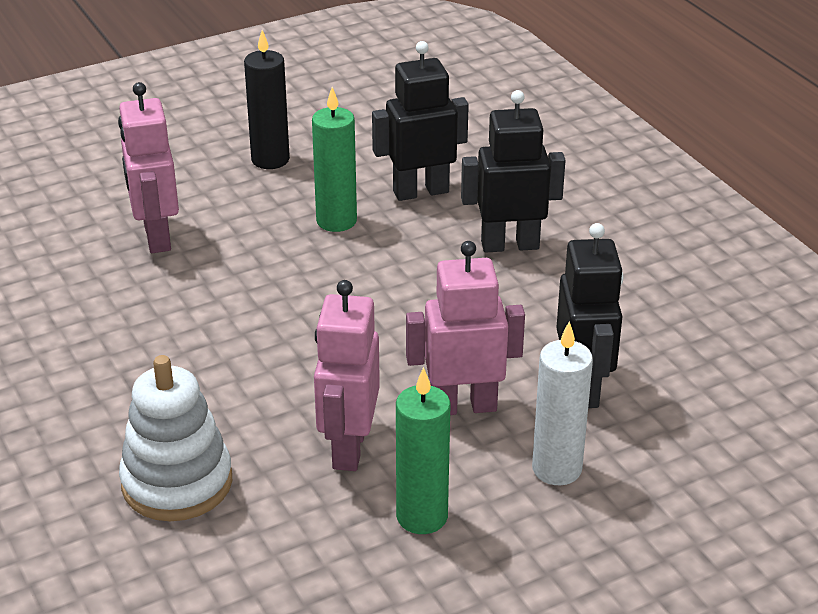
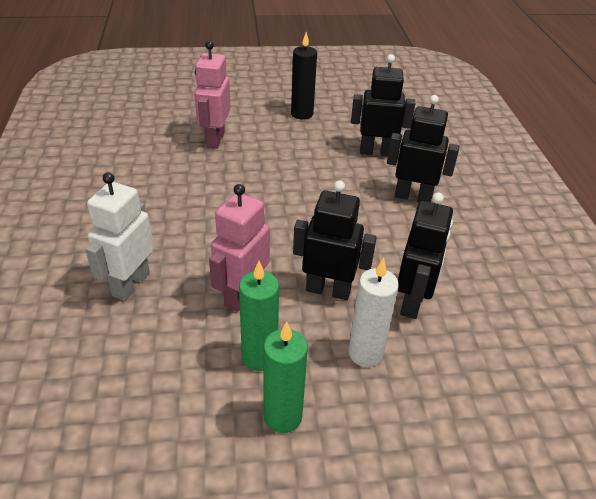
camera: 20 degrees right, 5 degrees up
(177, 482) = (130, 284): white stacking toy -> white robot
(336, 221) = (318, 156): green candle -> green candle (282, 416)
(463, 406) = (328, 290): pink robot -> black robot

